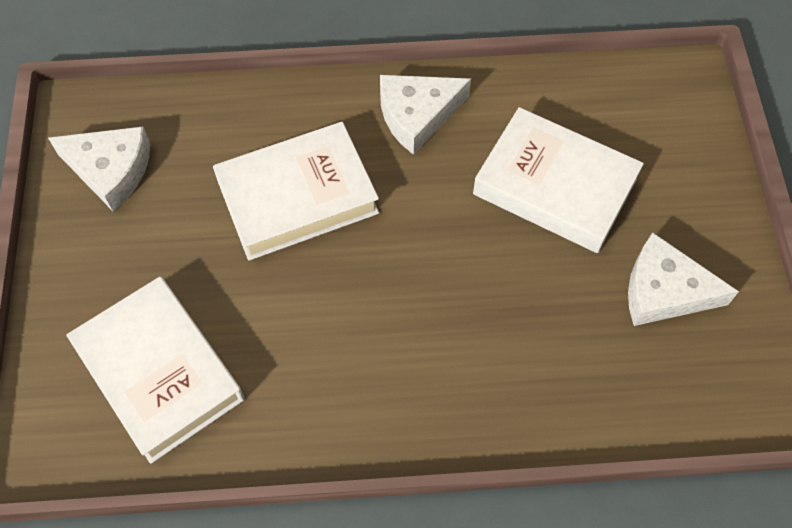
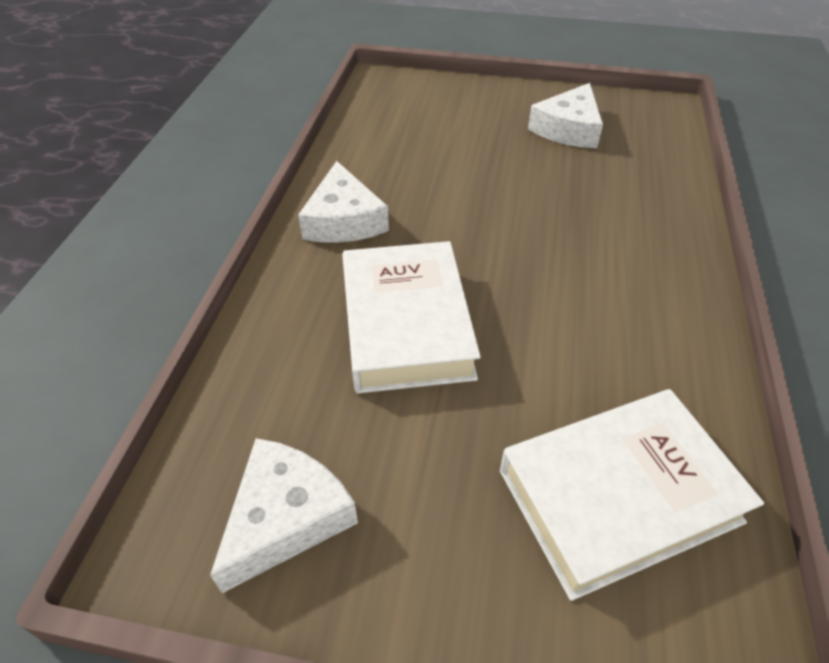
camera: 75 degrees left, 15 degrees down
(554, 187) = (457, 158): white book -> none

